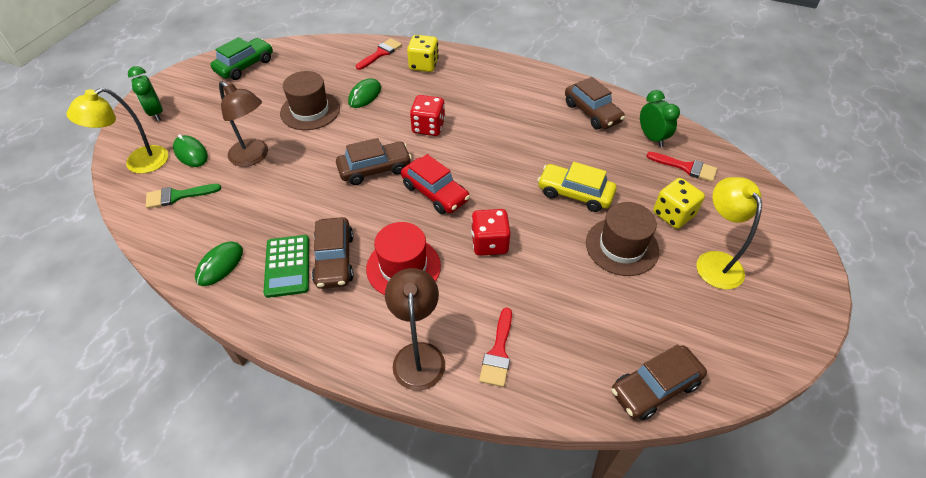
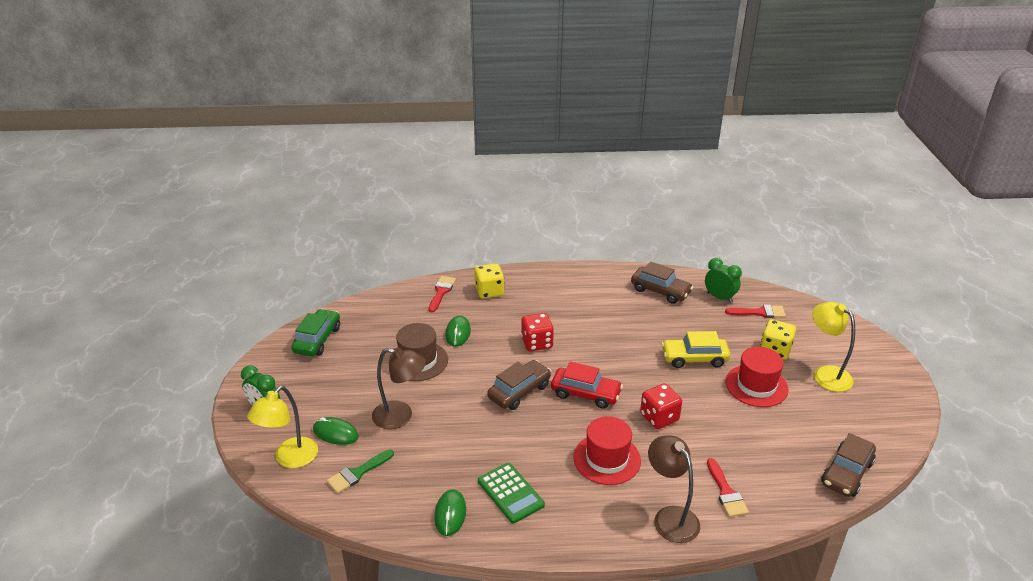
camera: 25 degrees left, 15 degrees down
(334, 259) = (546, 473): brown car -> none
(622, 246) = (756, 386): brown hat -> red hat

